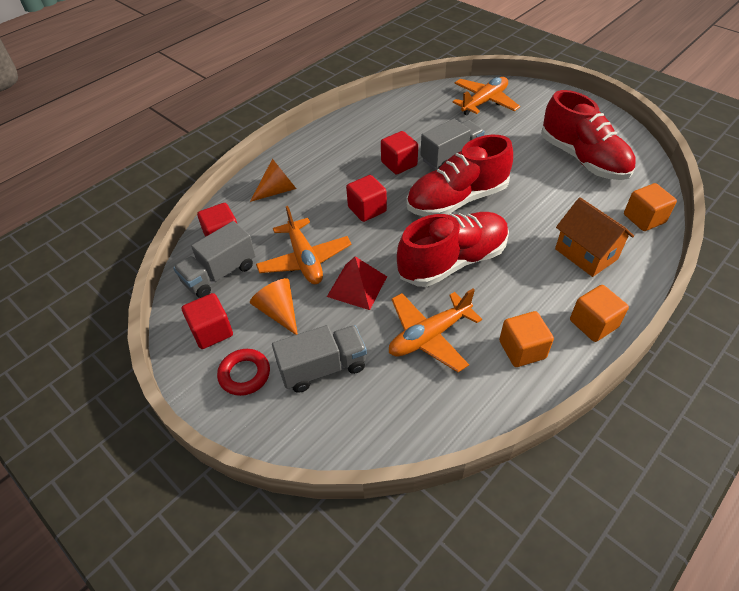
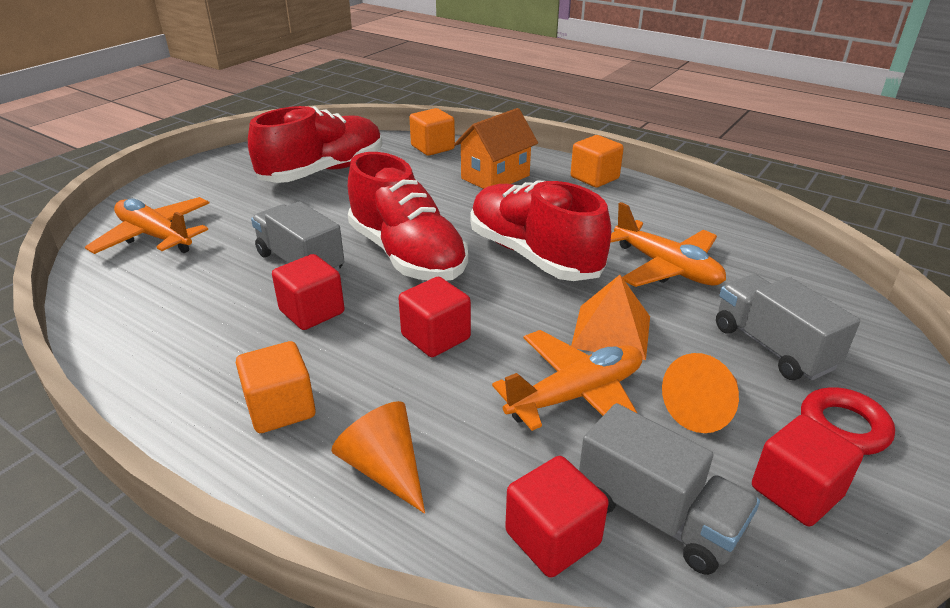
camera: 100 degrees left, 15 degrees down
(357, 286) = (611, 331): red pyramid -> orange pyramid
(522, 349) = (650, 213): orange cube -> orange cube (280, 408)

